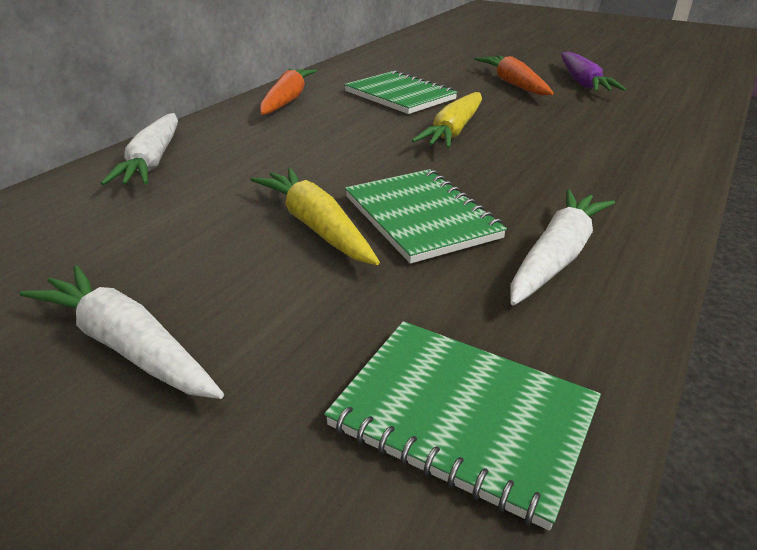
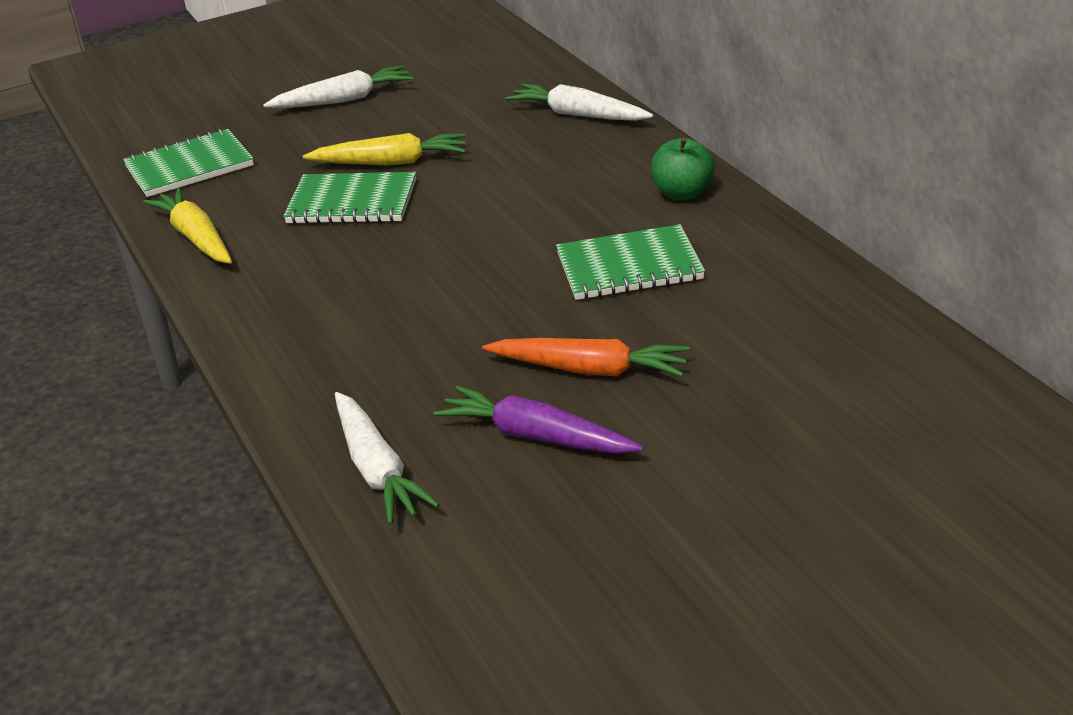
camera: 125 degrees right, 0 degrees up
(287, 100) = (682, 193): orange carrot -> green apple
(454, 131) = (485, 267): yellow carrot -> yellow carrot (196, 238)
(556, 256) = (243, 236): white carrot -> white carrot (377, 469)

